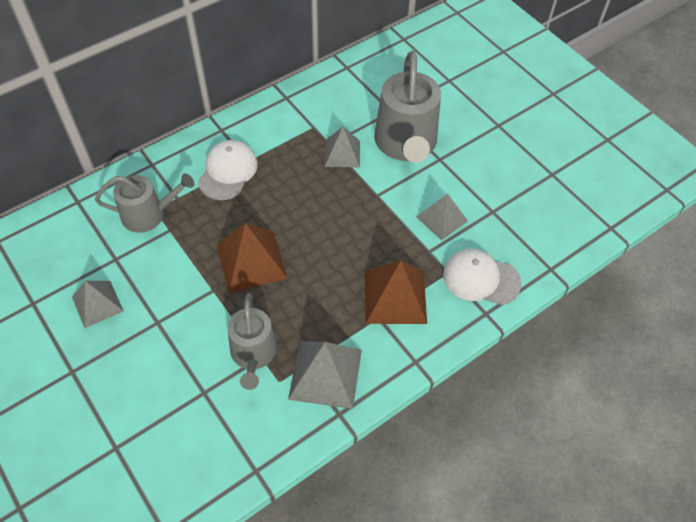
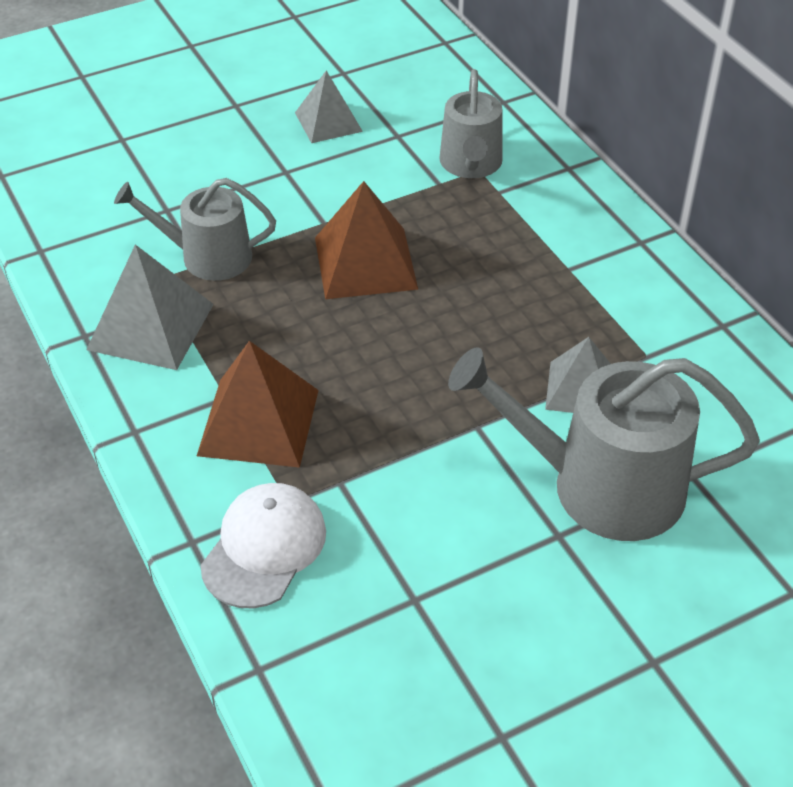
camera: 100 degrees right, 10 degrees down
(228, 172) = (547, 245): white cap -> none
(442, 218) = (409, 513): grey pyramid -> none

